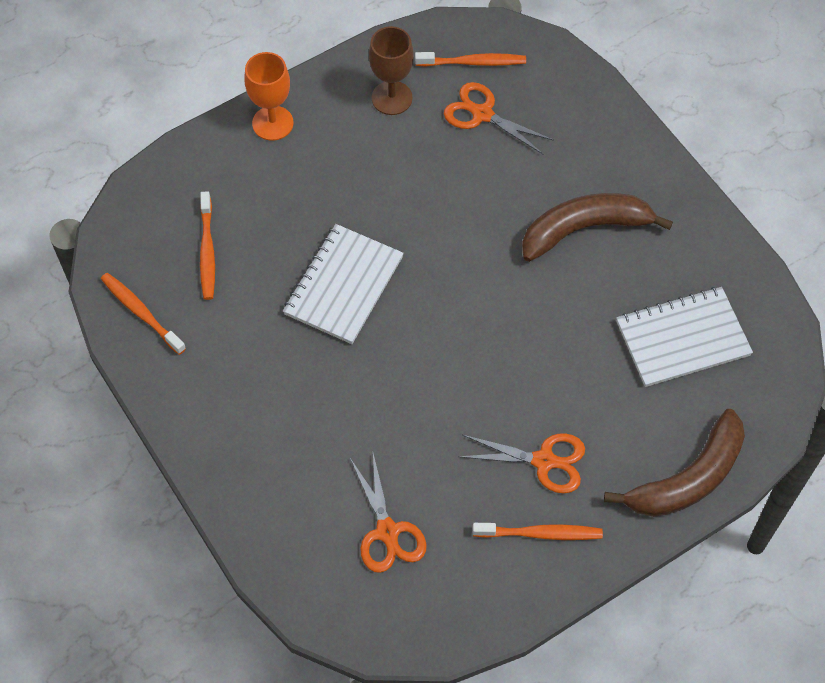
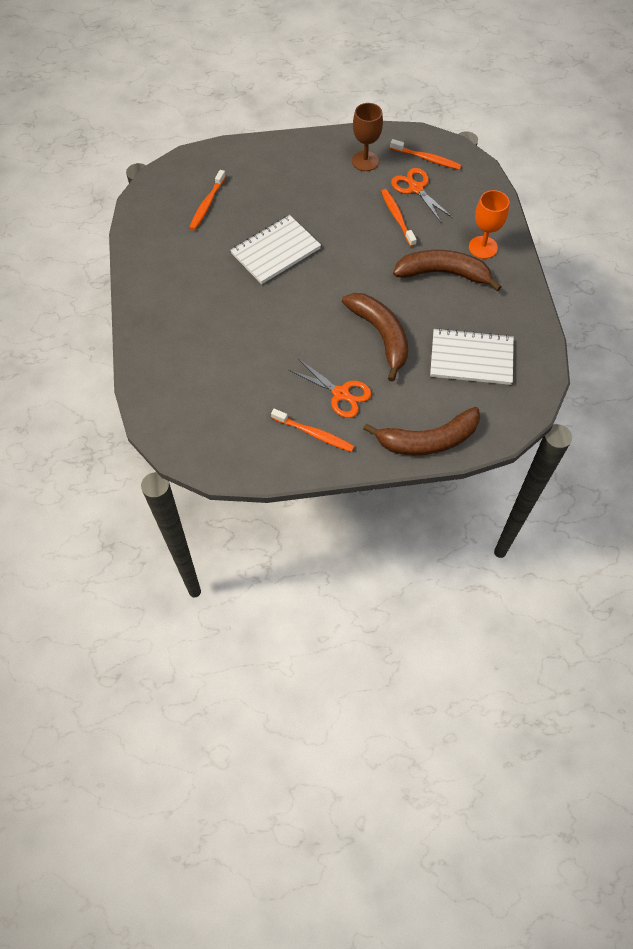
camera: 25 degrees right, 0 degrees up
(141, 313) = (150, 223): orange toothbrush -> orange toothbrush (397, 217)
(272, 123) = (286, 151): orange goblet -> orange goblet (483, 247)
(387, 531) = (221, 395): orange scissors -> none
(551, 354) = (381, 335): none -> brown banana

